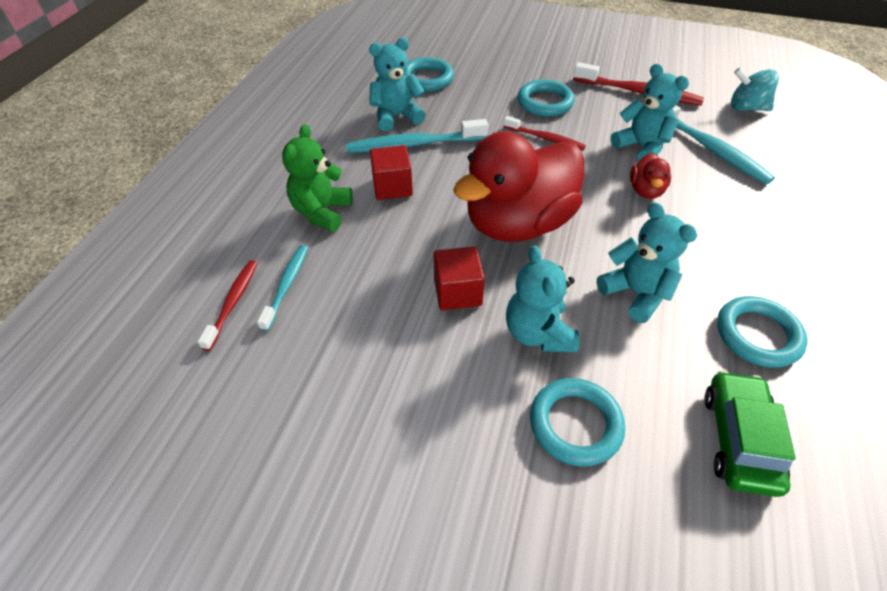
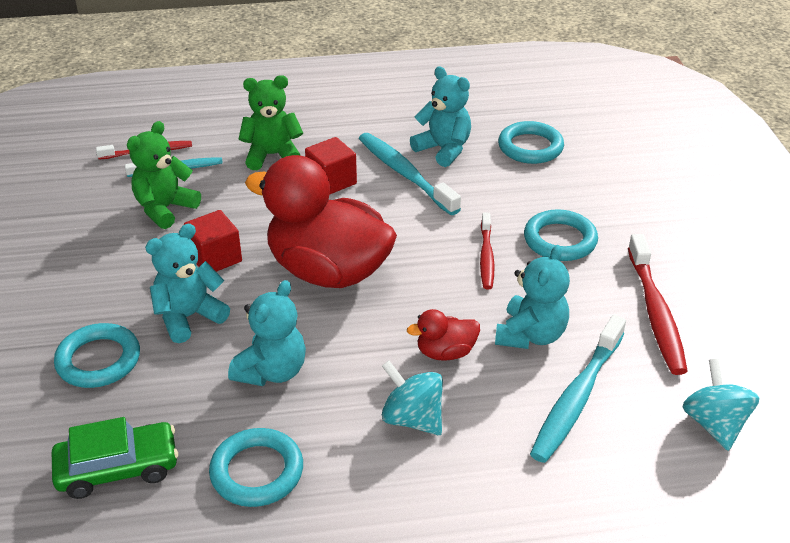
camera: 65 degrees right, 10 degrees down
(351, 312) = (165, 209): none -> green teddy bear
(713, 228) = (412, 418): none -> turquoise spinning top

